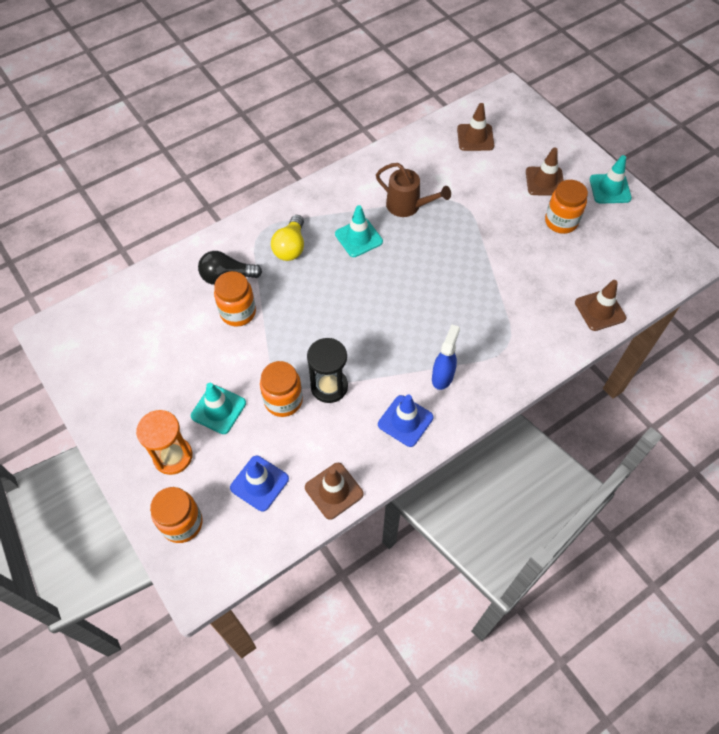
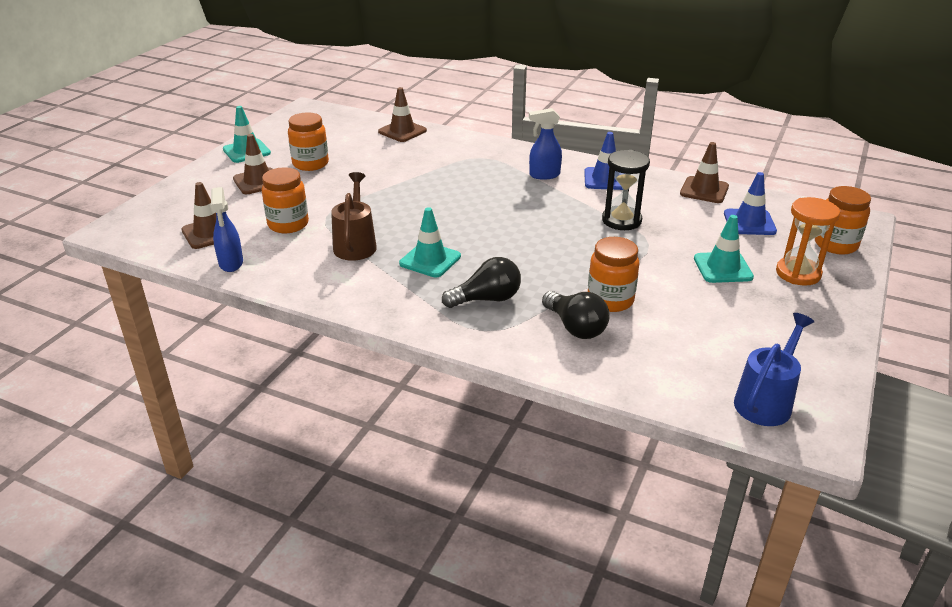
camera: 120 degrees left, 25 degrees down
(91, 329) = (766, 400): none -> blue watering can
(283, 401) = (666, 238): orange jar -> orange jar (288, 224)
(290, 247) = (486, 299): yellow light bulb -> black light bulb
(426, 139) = (231, 263): none -> blue spray bottle

